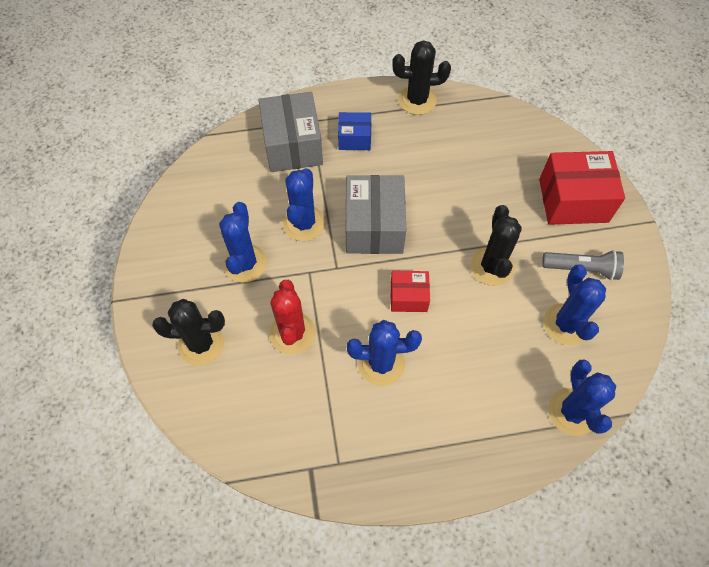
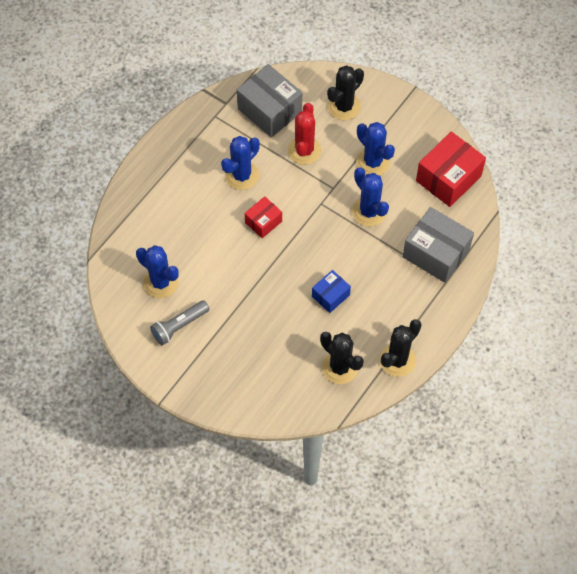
camera: 135 degrees right, 0 degrees up
(292, 333) = (304, 150): red cactus -> red cactus turned 60 degrees clockwise
(354, 138) = (404, 293): blue box -> blue box (330, 295)
(374, 226) = (327, 245): grey box -> grey box (269, 110)
(491, 266) = (233, 281): black cactus -> black cactus (340, 367)
(572, 412) = (119, 236): blue cactus -> none
(573, 200) = (223, 372): red box -> red box (448, 178)

